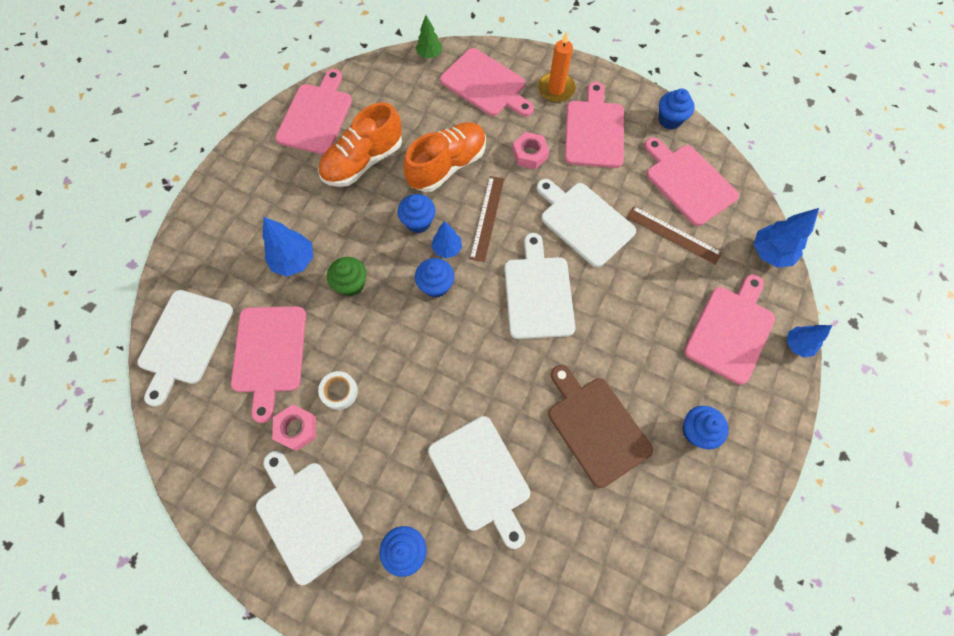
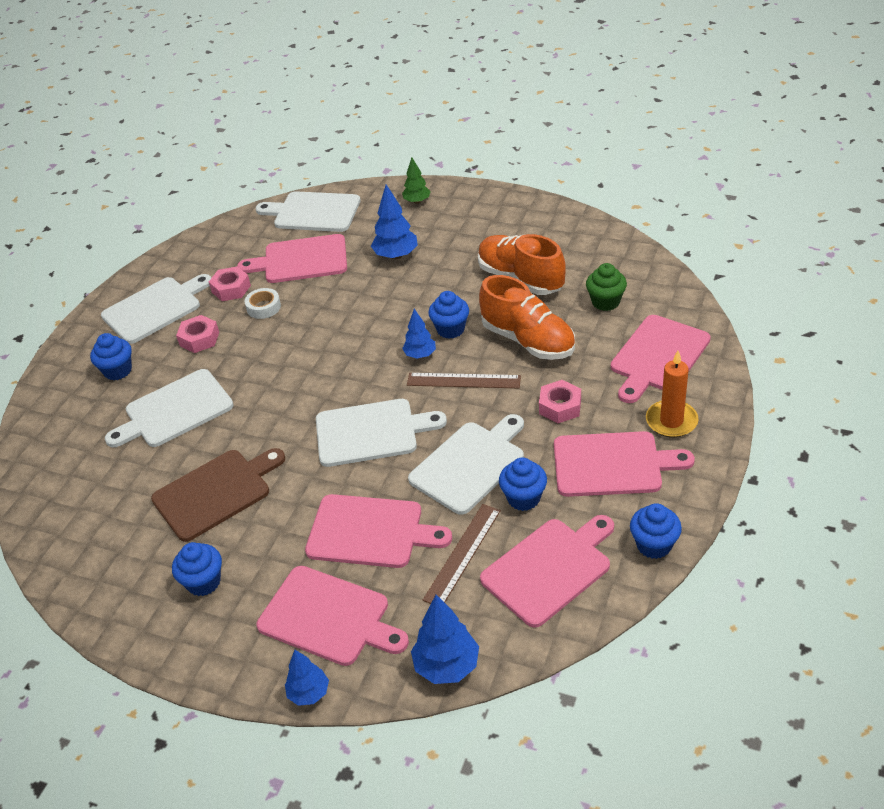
camera: 90 degrees right, 25 degrees down
(316, 116) = (572, 237): pink cutting board -> pink cutting board (370, 532)
(351, 284) = (373, 295): green cupcake -> green cupcake (605, 302)
(374, 459) = (199, 339): none -> pink nut
(429, 55) = (688, 304): green tree -> green tree (417, 201)
(436, 285) = (375, 353): blue cupcake -> blue cupcake (523, 498)

